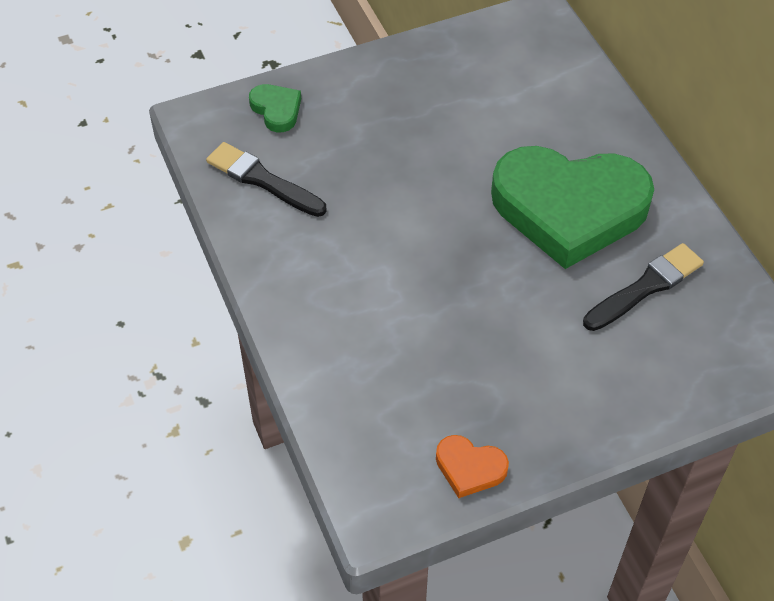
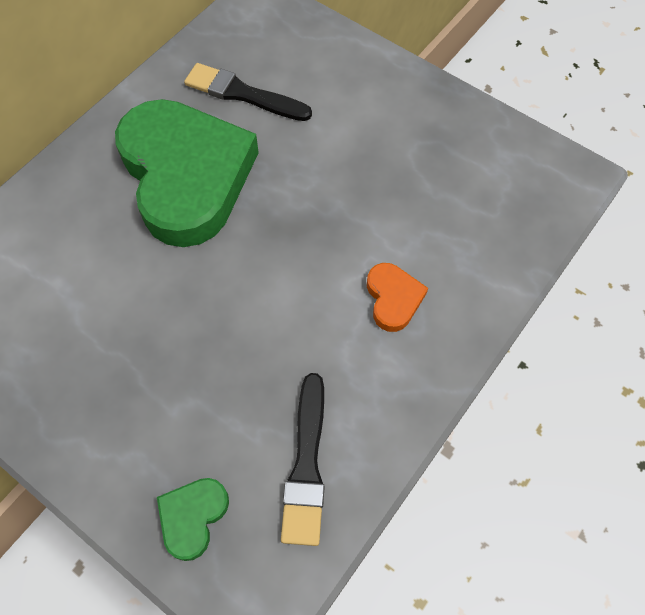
camera: 120 degrees left, 10 degrees up
(469, 468) = (491, 136): orange heart -> orange heart (393, 298)

